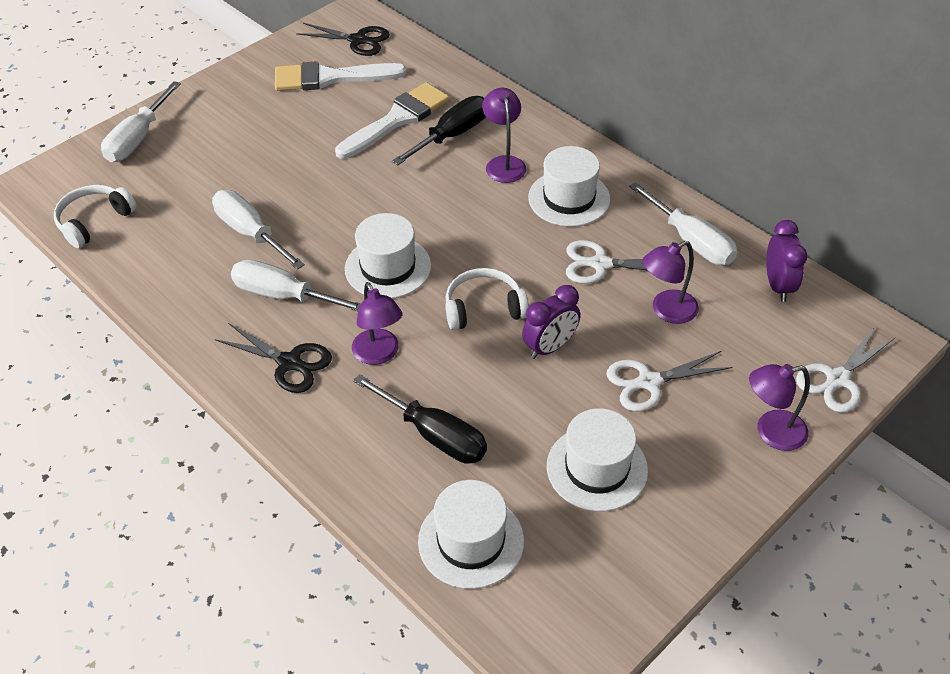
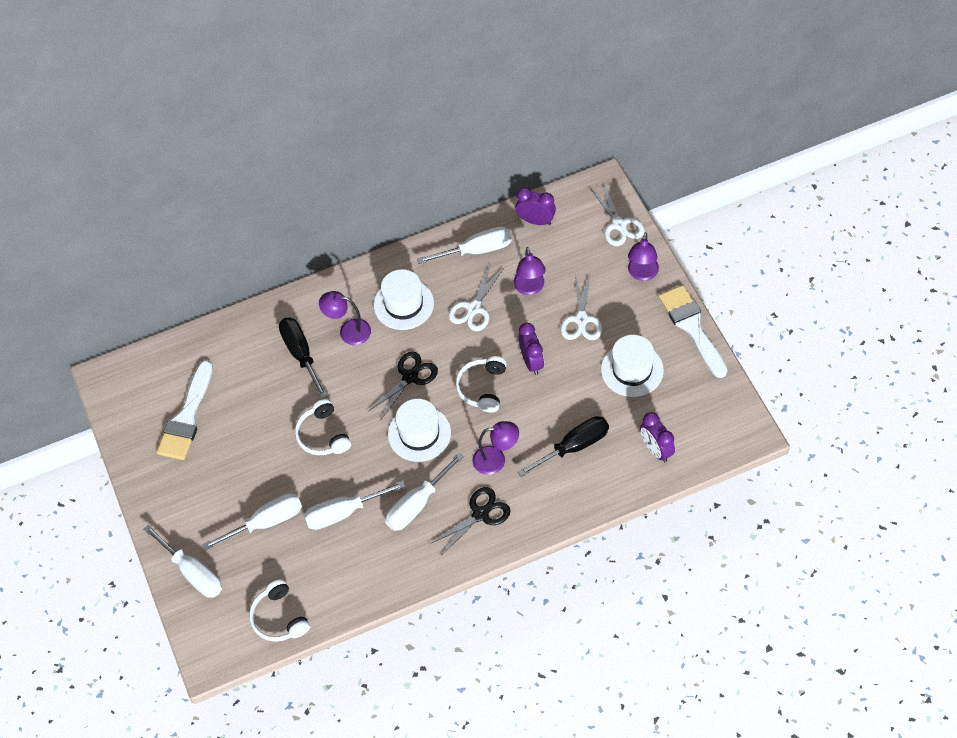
camera: 65 degrees left, 10 degrees up
(217, 174) = (266, 522): none -> white screwdriver
(350, 185) = (323, 435): none -> white headphones
(358, 40) = (147, 385): black scissors -> black scissors (410, 377)
(397, 119) = (264, 385): white brush -> white brush (692, 327)
(471, 541) = (656, 450): white hat -> purple clock

